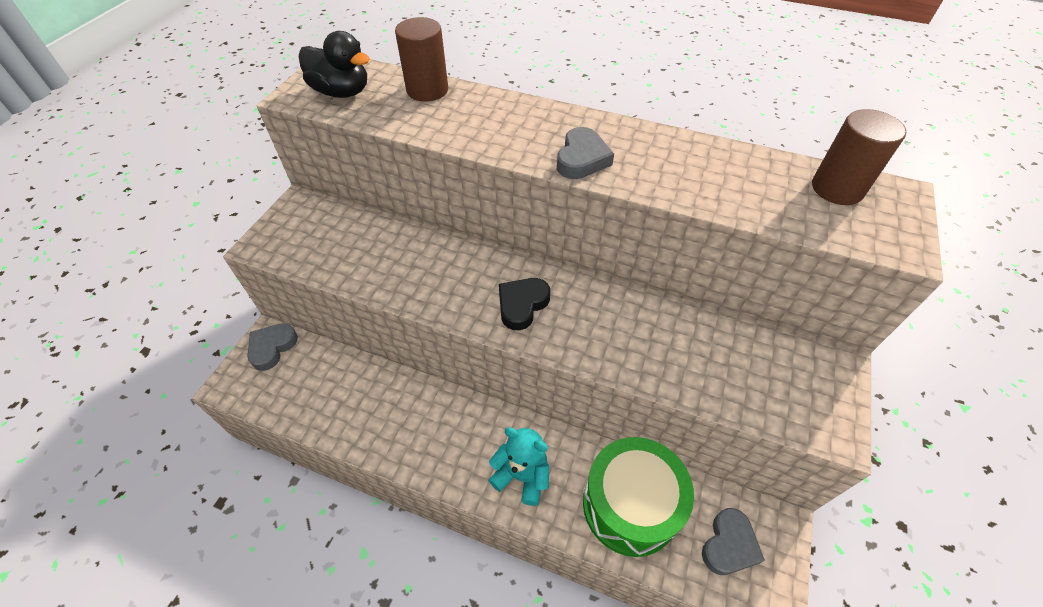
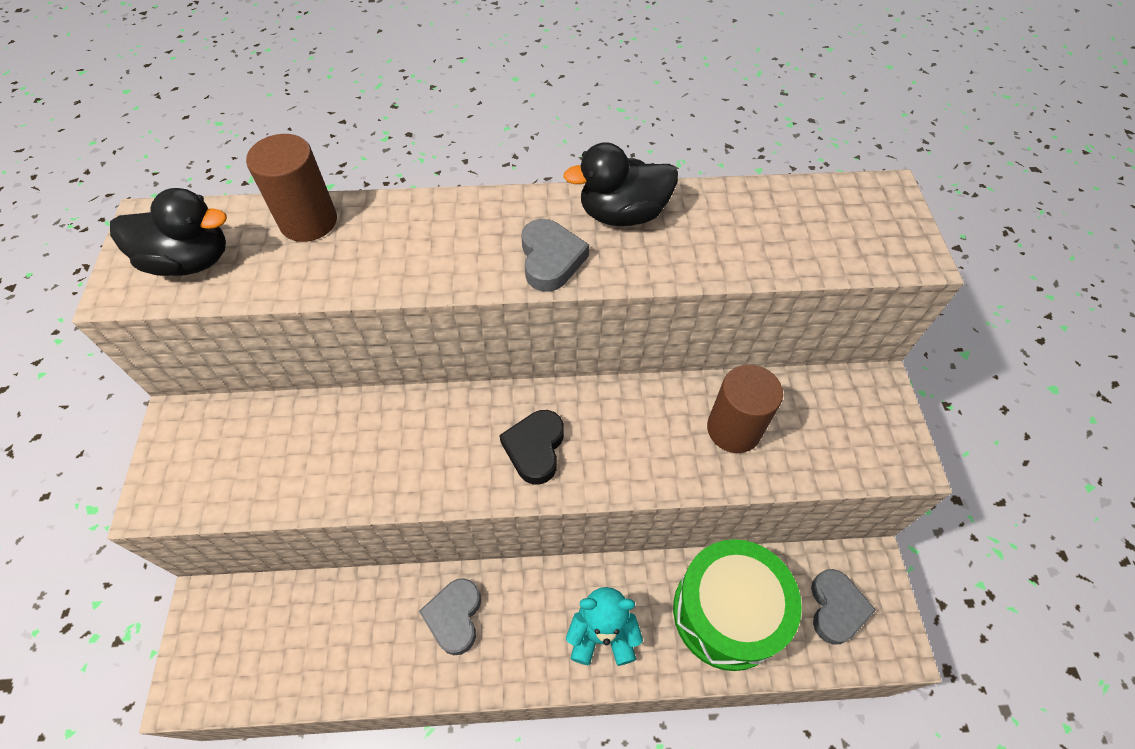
camera: 25 degrees left, 5 degrees up
(272, 348) = (217, 615): grey heart -> grey heart (454, 617)
(654, 146) = (622, 214): none -> black duck
(837, 188) = (828, 207): brown cylinder -> brown cylinder (733, 429)

